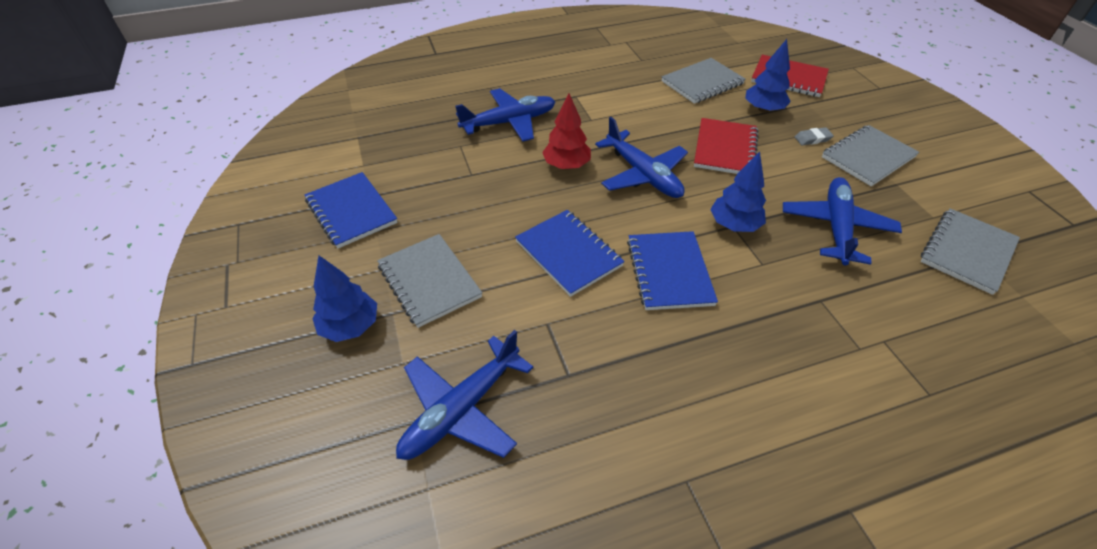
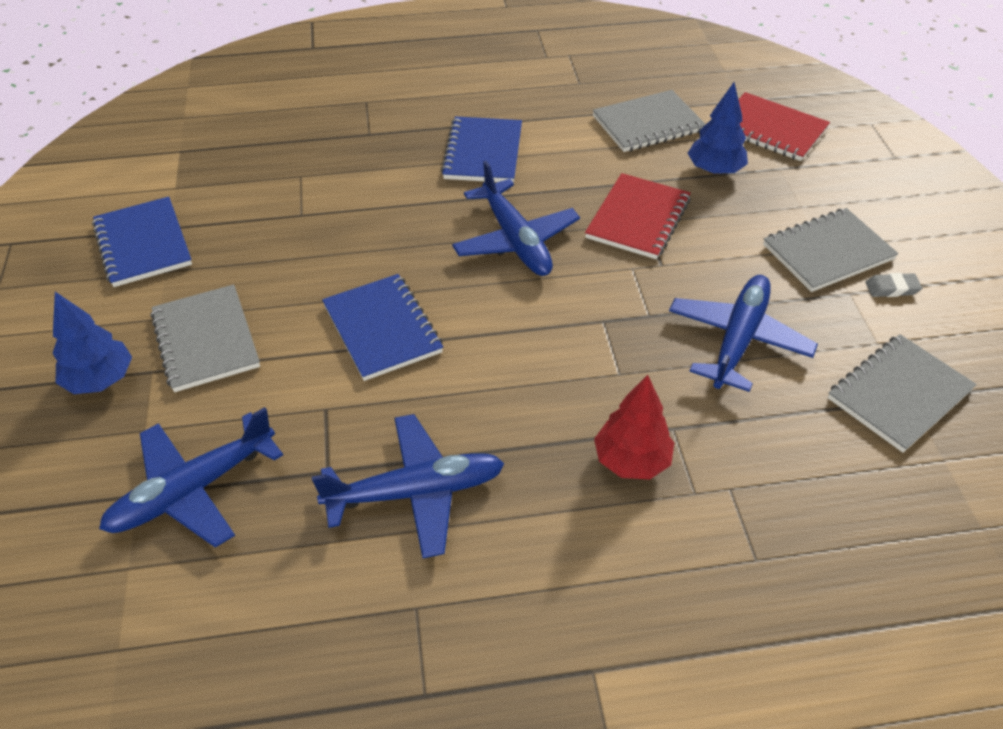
camera: 10 degrees right, 0 degrees up
(509, 122) = (372, 152): blue plane -> blue plane (415, 492)
(566, 165) = (423, 217): red tree -> red tree (631, 460)
(669, 272) = (497, 368): blue notebook -> blue notebook (483, 153)
(734, 225) = (605, 320): blue tree -> none
(812, 139) = (763, 218): grey eraser -> grey eraser (892, 288)

